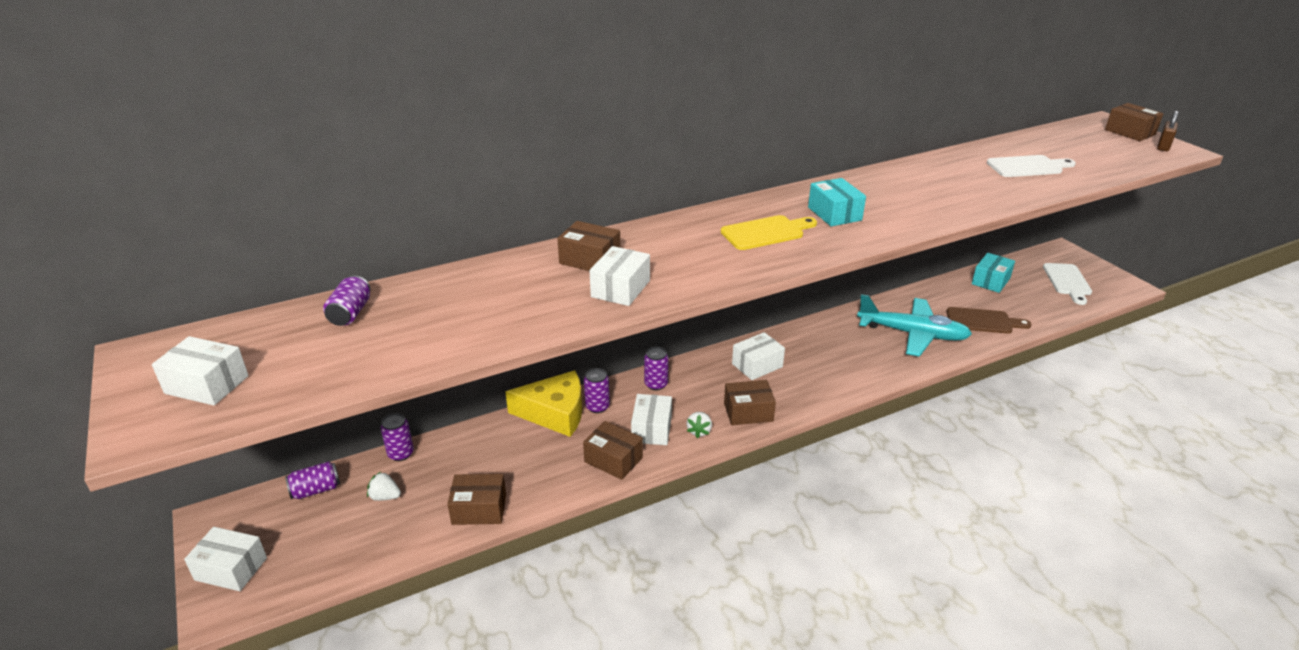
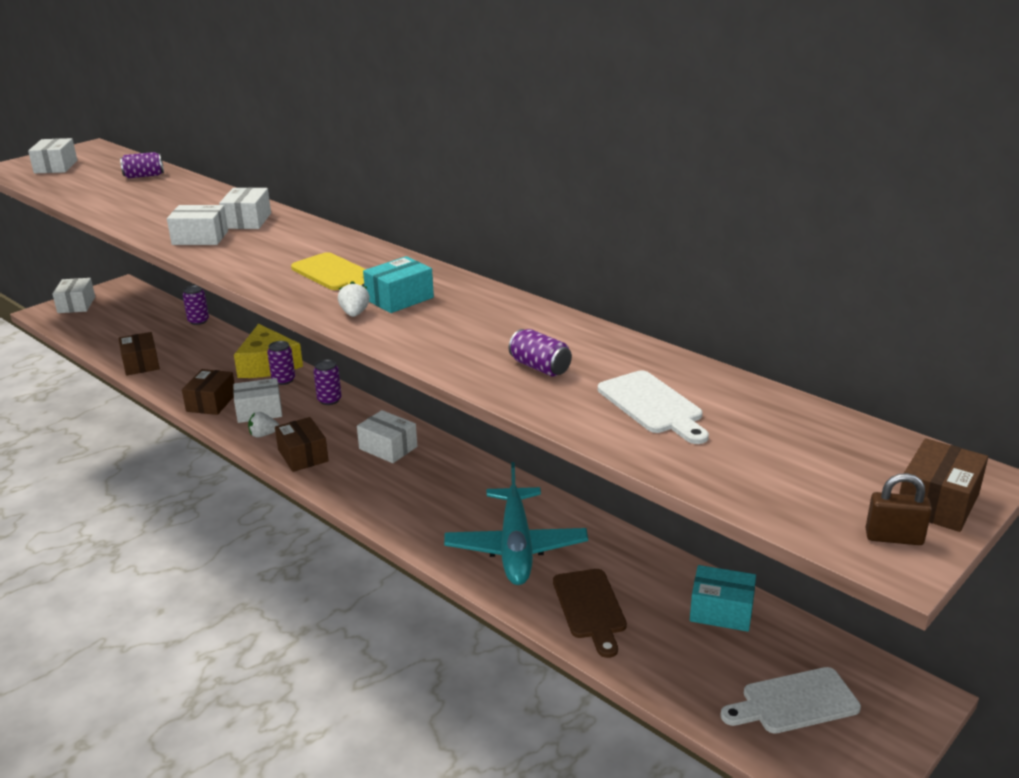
camera: 70 degrees right, 5 degrees down
(316, 490) = (153, 306): purple can -> purple can (540, 367)
(385, 497) = (149, 329): white strawberry -> white strawberry (354, 313)
(590, 260) = (247, 221): brown box -> white box

